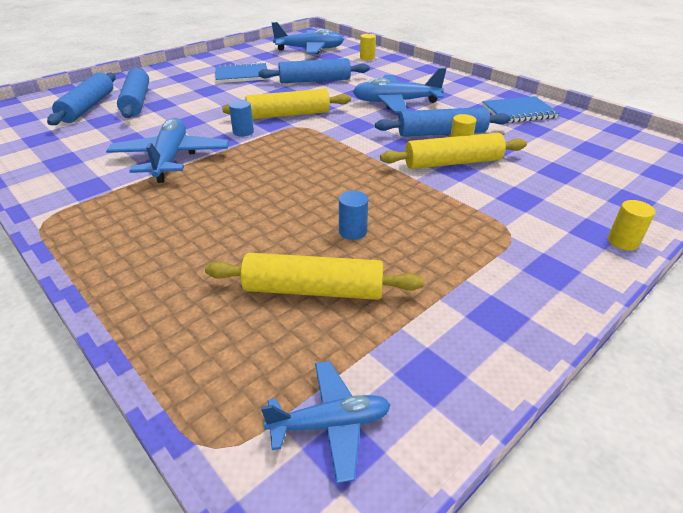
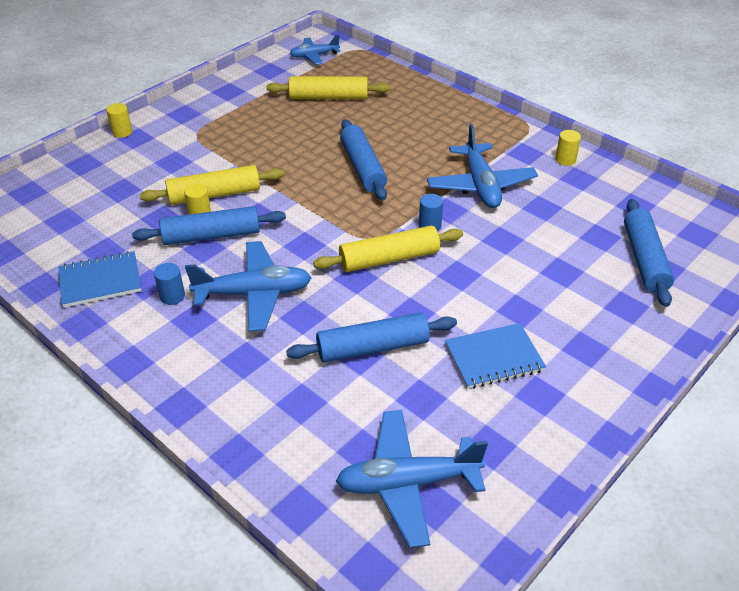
camera: 175 degrees right, 5 degrees up
(137, 101) = (595, 275): blue rolling pin -> blue rolling pin (363, 167)
(352, 231) = (307, 129): blue cylinder -> blue cylinder (172, 296)
(367, 58) = (287, 446): yellow cylinder -> yellow cylinder (565, 160)

